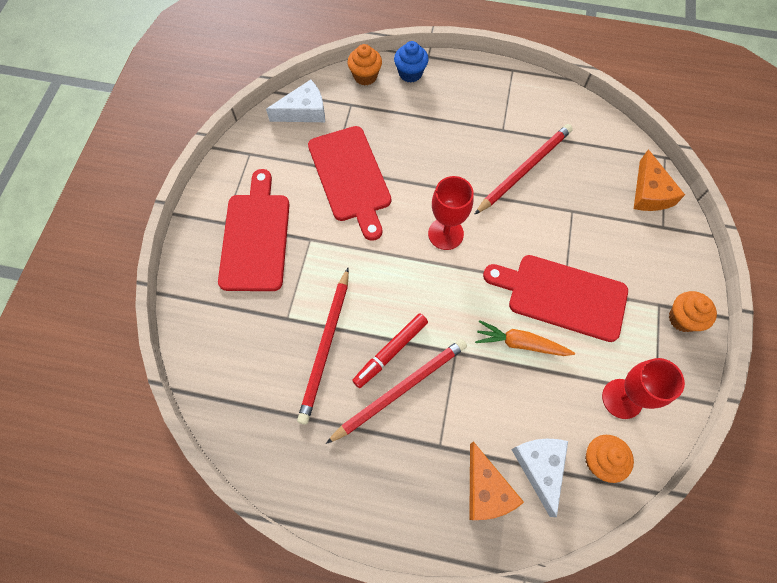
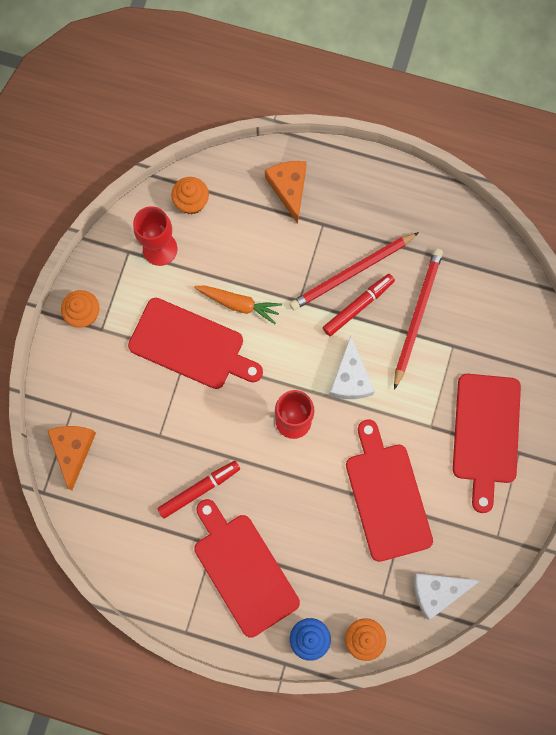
camera: 175 degrees left, 10 degrees up
(472, 114) = (243, 570): none -> red cutting board
(524, 170) = (199, 489): red pencil -> red marker
(540, 467) = (242, 201): white cheese -> white cheese (350, 378)

